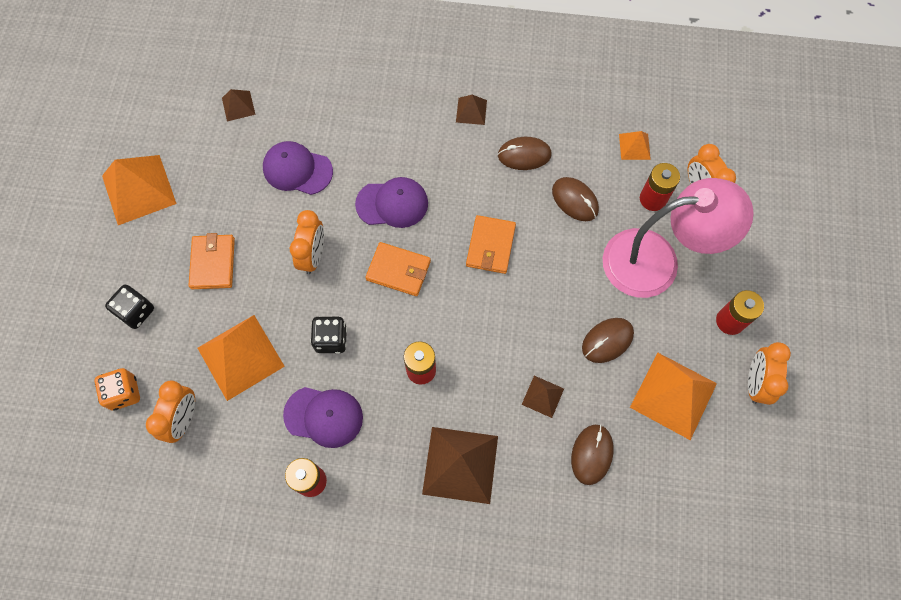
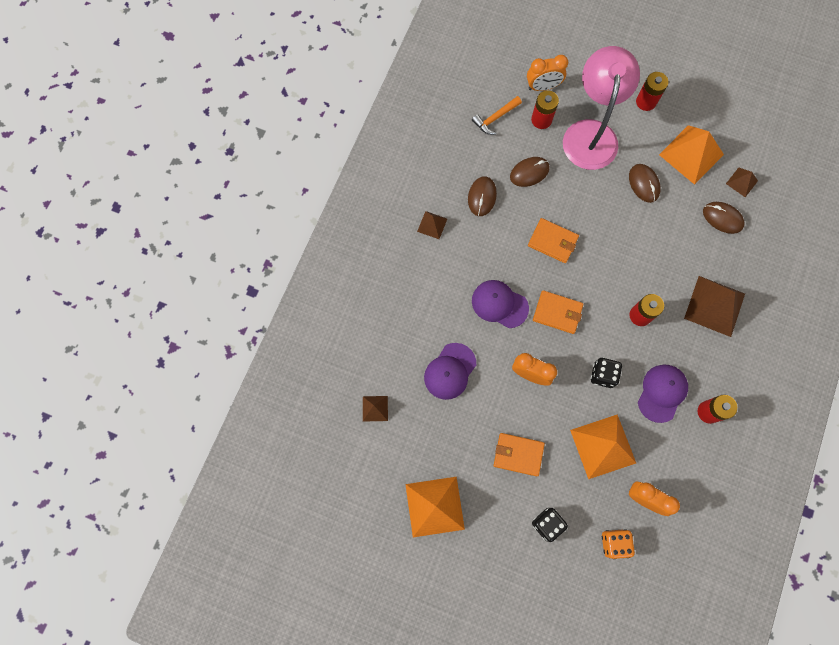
camera: 75 degrees left, 5 degrees up
(392, 204) = (499, 304): purple cap -> purple cap turned 75 degrees counterclockwise
(398, 270) = (557, 313): orange wallet -> orange wallet turned 75 degrees clockwise
(542, 396) = (676, 238): brown pyramid -> brown pyramid (741, 182)
(634, 146) = (495, 118): orange pyramid -> orange hammer
(755, 382) = (692, 101): orange clock -> none

